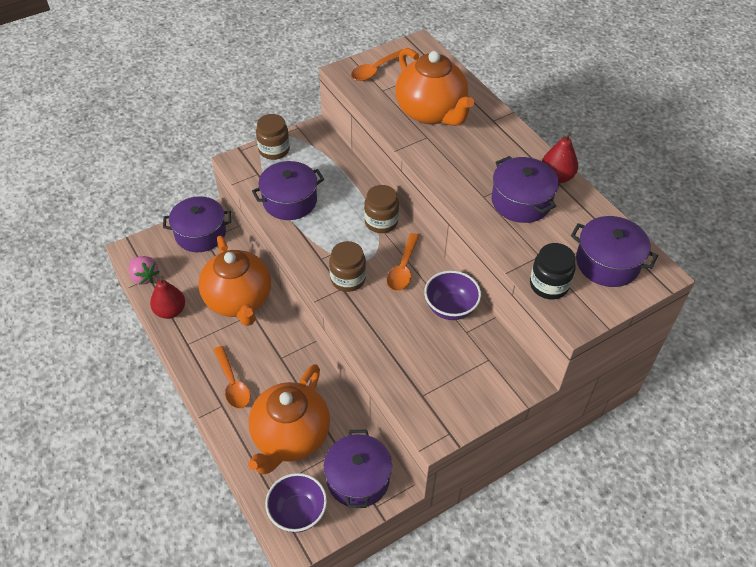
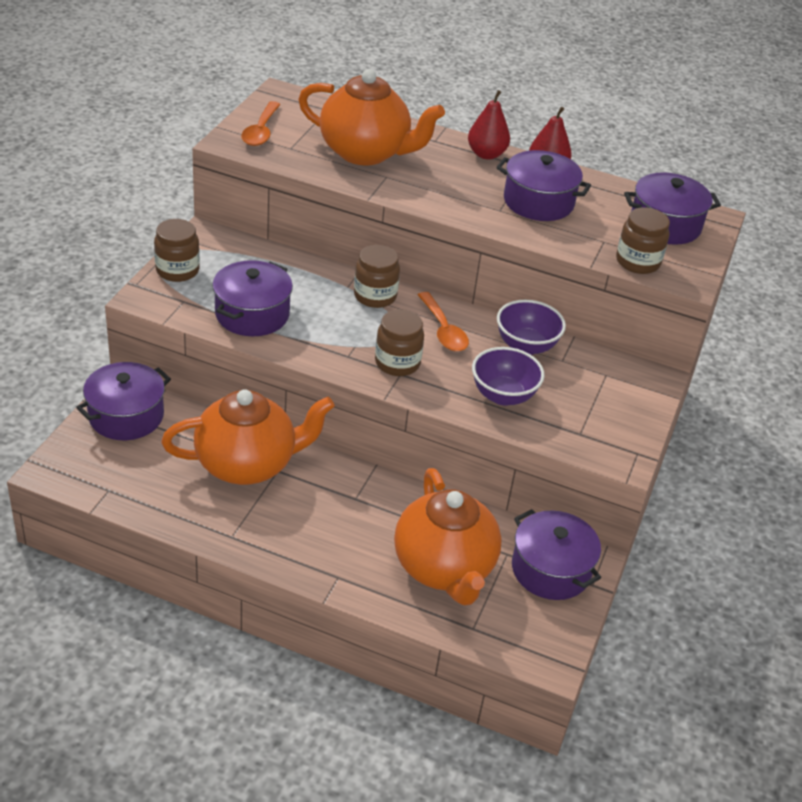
camera: 40 degrees left, 10 degrees down
(145, 277) = (101, 491): pink strawberry -> none
(170, 311) = (174, 512): red pear -> red pear (486, 154)
(232, 384) = (328, 550): orange spoon -> none
(238, 300) = (247, 464): orange teapot -> orange teapot turned 45 degrees counterclockwise
(298, 513) = (524, 633): purple bowl -> purple bowl (503, 395)
(549, 285) = (637, 262): black jar -> brown jar

